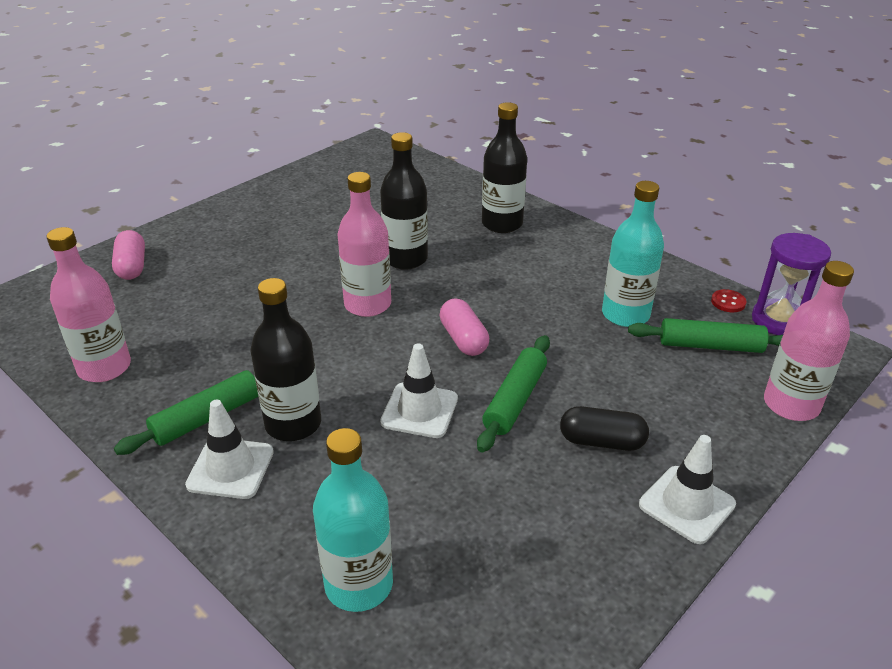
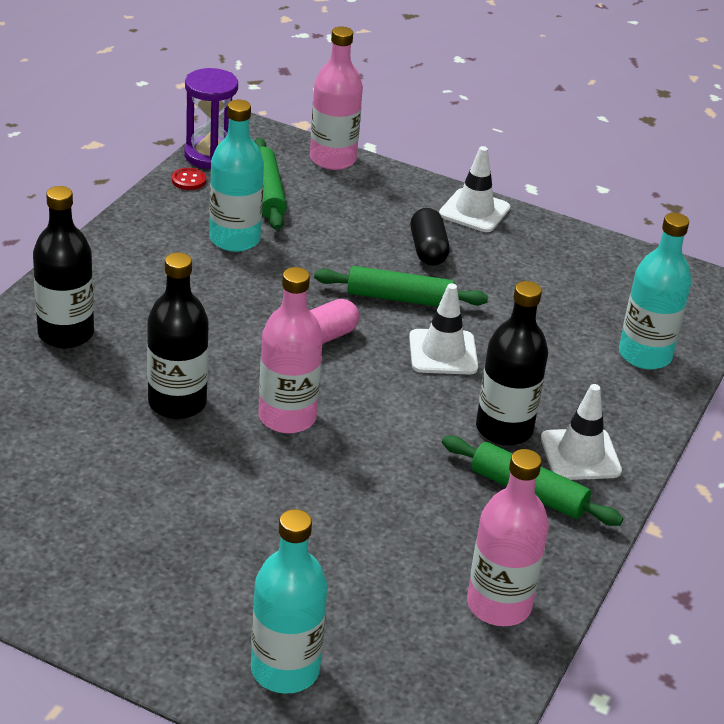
camera: 110 degrees left, 0 degrees up
(132, 266) = (285, 670): pink capsule -> turquoise bottle

